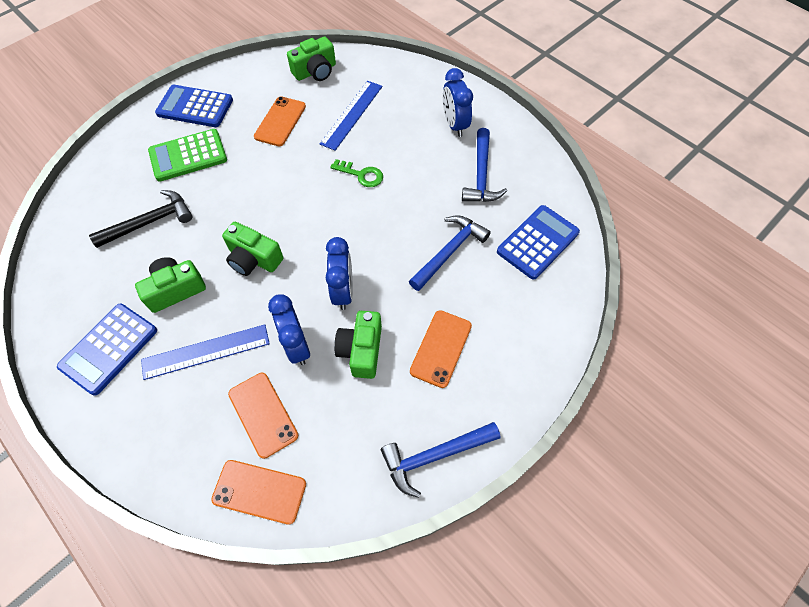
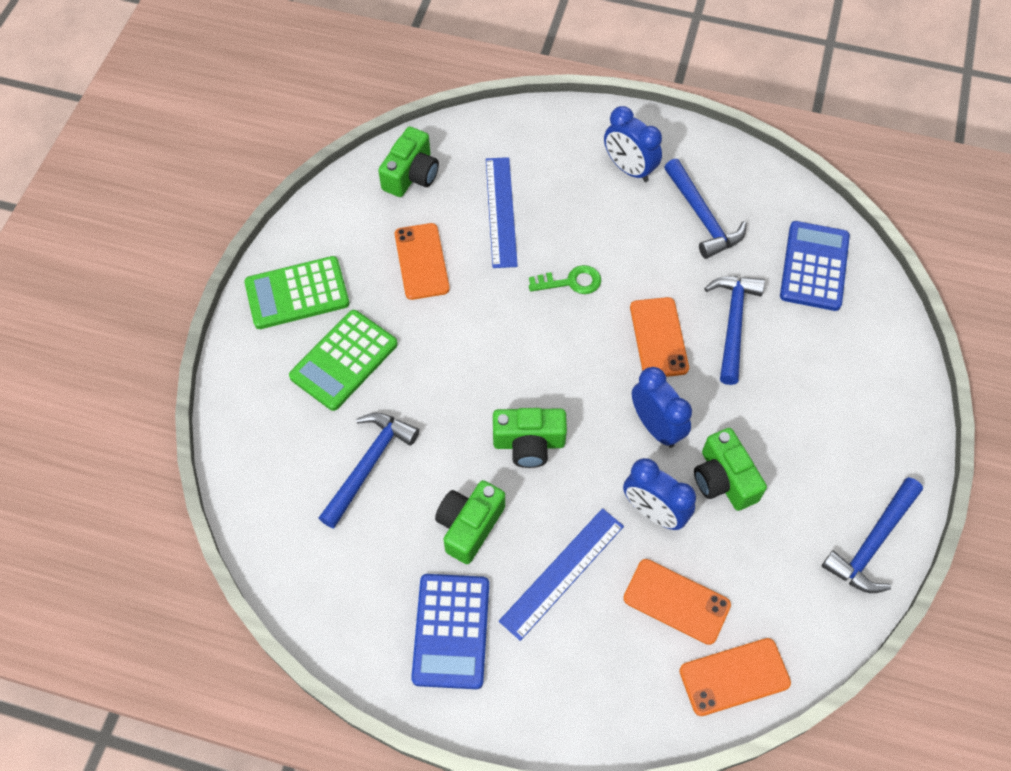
camera: 30 degrees left, 0 degrees up
(150, 222) = (369, 464): black hammer -> blue hammer
(195, 107) = (297, 293): blue calculator -> green calculator
(441, 348) = (800, 433): orange phone -> orange phone (659, 338)

